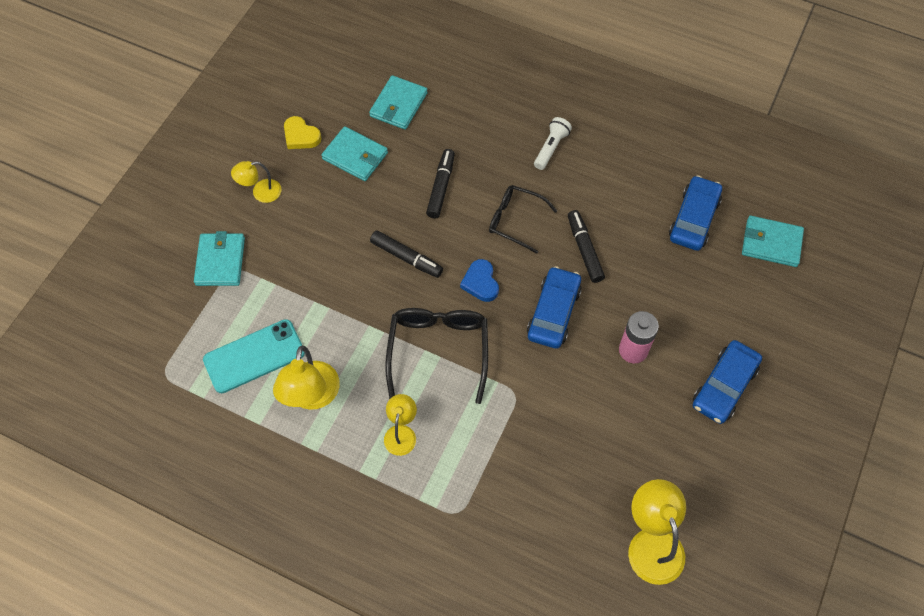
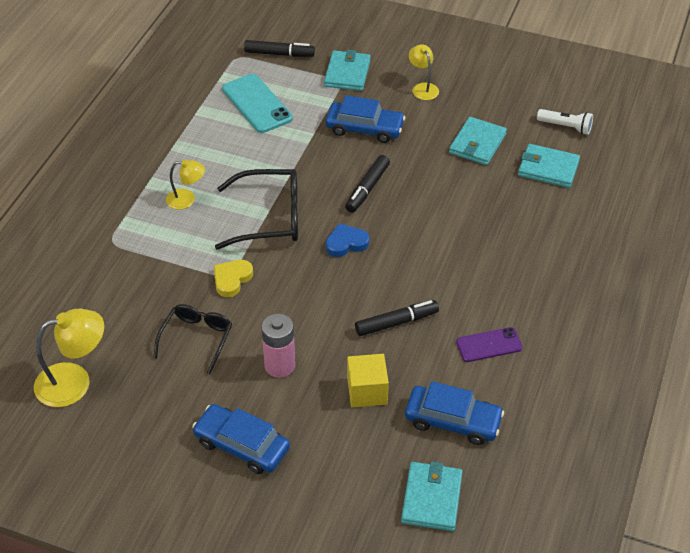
camera: 85 degrees right, 15 degrees down
(220, 261) = (347, 73): turquoise wallet -> turquoise wallet turned 75 degrees counterclockwise
(301, 136) = (492, 106): yellow heart -> yellow heart (232, 279)
(311, 396) = (220, 141): yellow lamp -> none
(441, 187) = (453, 207): black marker -> black marker (279, 54)
(514, 220) = (423, 265): black glasses -> black glasses (197, 338)
(551, 148) = (522, 291): white flashlight -> white flashlight (565, 127)
(553, 312) = (318, 300): blue car -> blue car (364, 128)
(612, 182) = (489, 345): none -> purple phone
(662, 280) = (367, 391): none -> yellow cube

